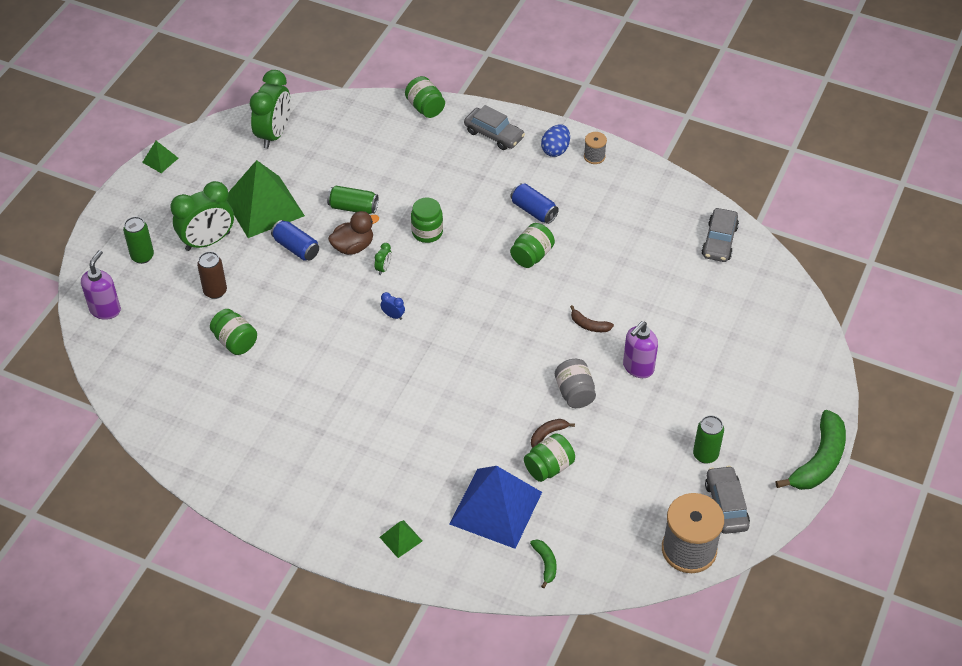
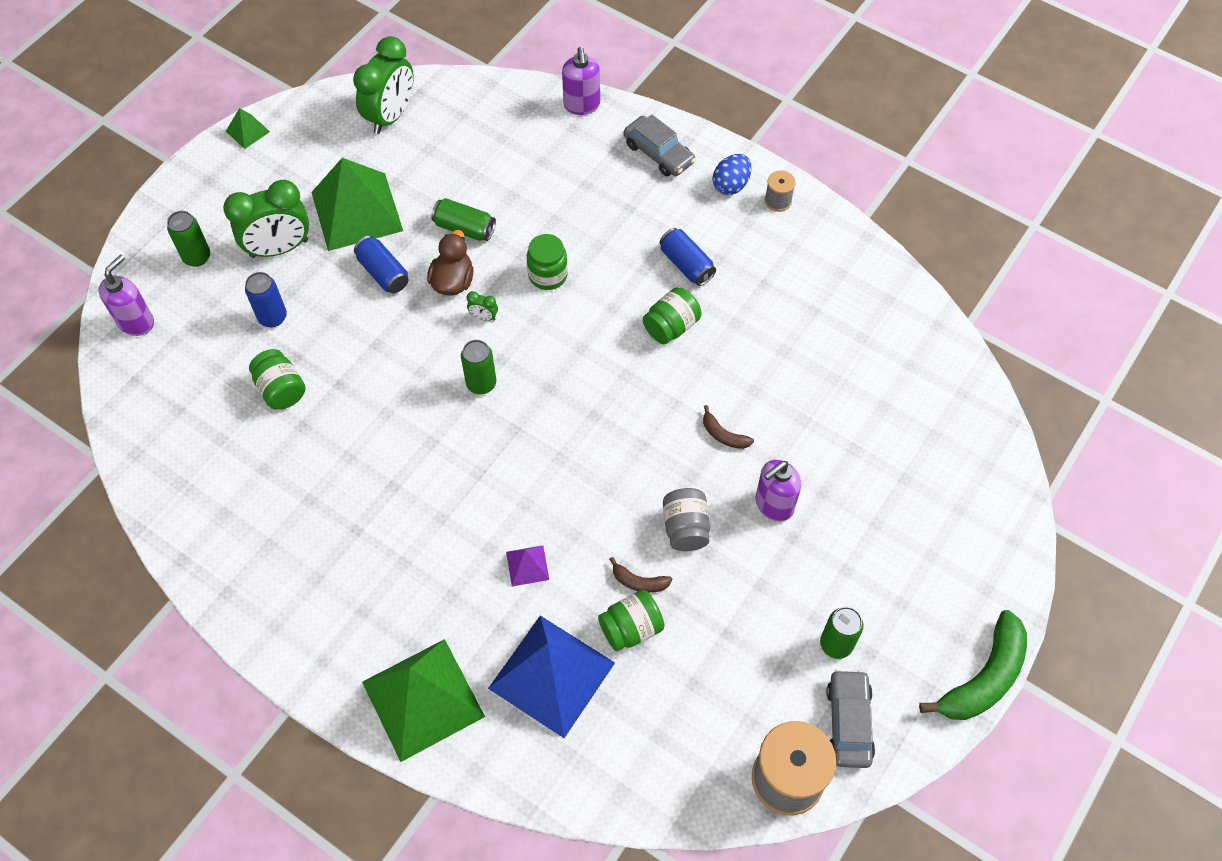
camera: 10 degrees right, 10 degrees up
(215, 291) = (272, 317): brown can -> blue can
(353, 246) = (453, 281): brown duck -> brown duck turned 60 degrees counterclockwise
(383, 268) = (483, 317): green clock -> green clock turned 75 degrees clockwise
(393, 315) = (481, 384): blue clock -> green can
(401, 539) = (423, 699): green pyramid -> green pyramid, size x2.32
(425, 107) = (582, 105): green jar -> purple soap dispenser
(459, 436) = (527, 565): none -> purple pyramid
(545, 563) = (598, 767): green banana -> none
(547, 434) = (639, 582): brown banana -> brown banana turned 135 degrees counterclockwise
(719, 241) = (913, 341): grey car -> none

